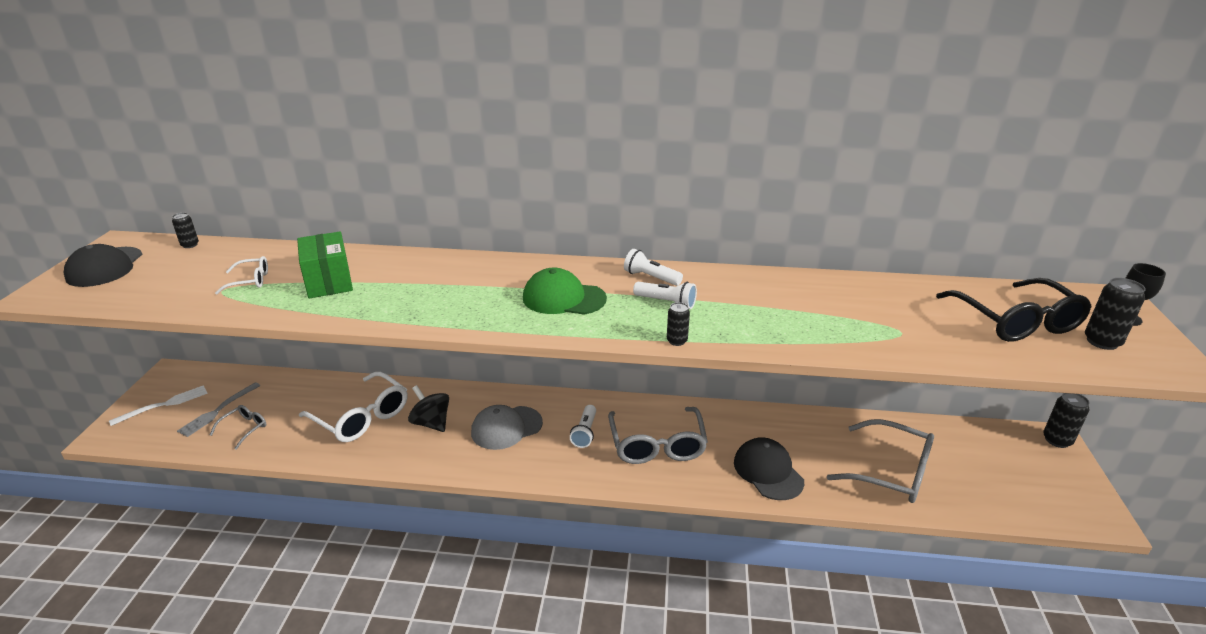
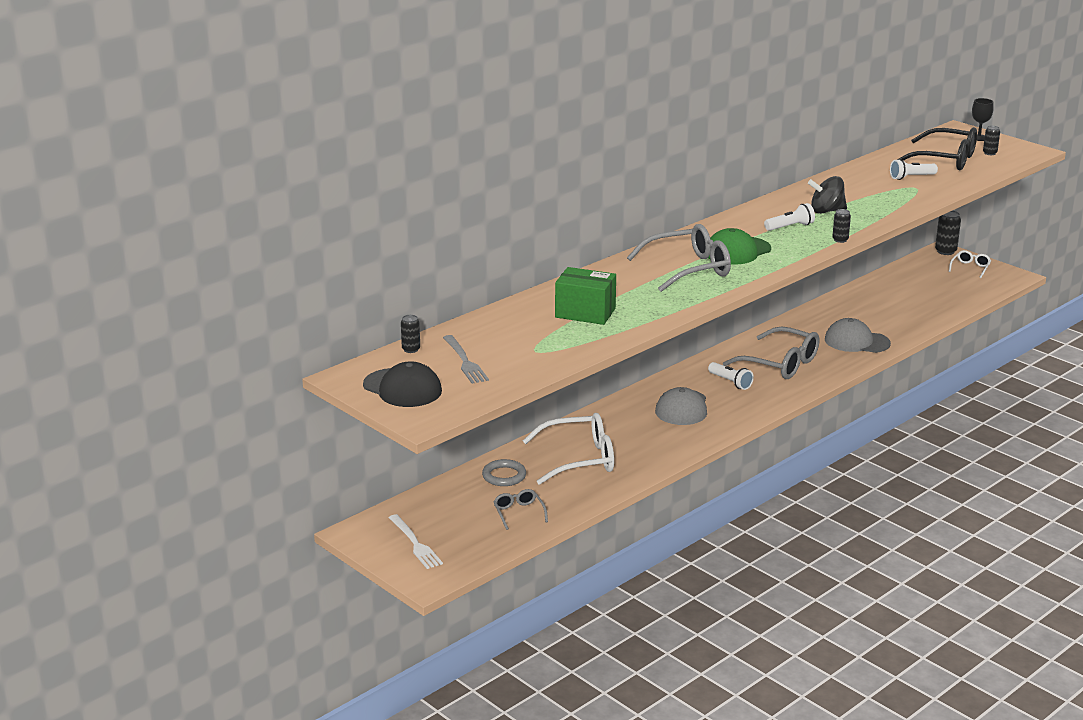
camera: 50 degrees left, 5 degrees down
(164, 404) = (416, 544): white fork -> white fork turned 150 degrees clockwise
(217, 411) = (469, 520): grey fork -> grey fork (465, 362)
(250, 281) = (535, 338): white glasses -> white glasses (970, 268)
(304, 395) = (504, 476): none -> grey ring
(431, 423) = (632, 434): black spinning top -> black spinning top (826, 211)
(651, 278) = (750, 220): white flashlight -> white flashlight (911, 177)
(768, 471) = (856, 341): black cap -> grey cap
(891, 472) = (907, 308): grey glasses -> grey glasses (689, 269)
(1102, 342) = (989, 153): black can -> black can, size x0.61

